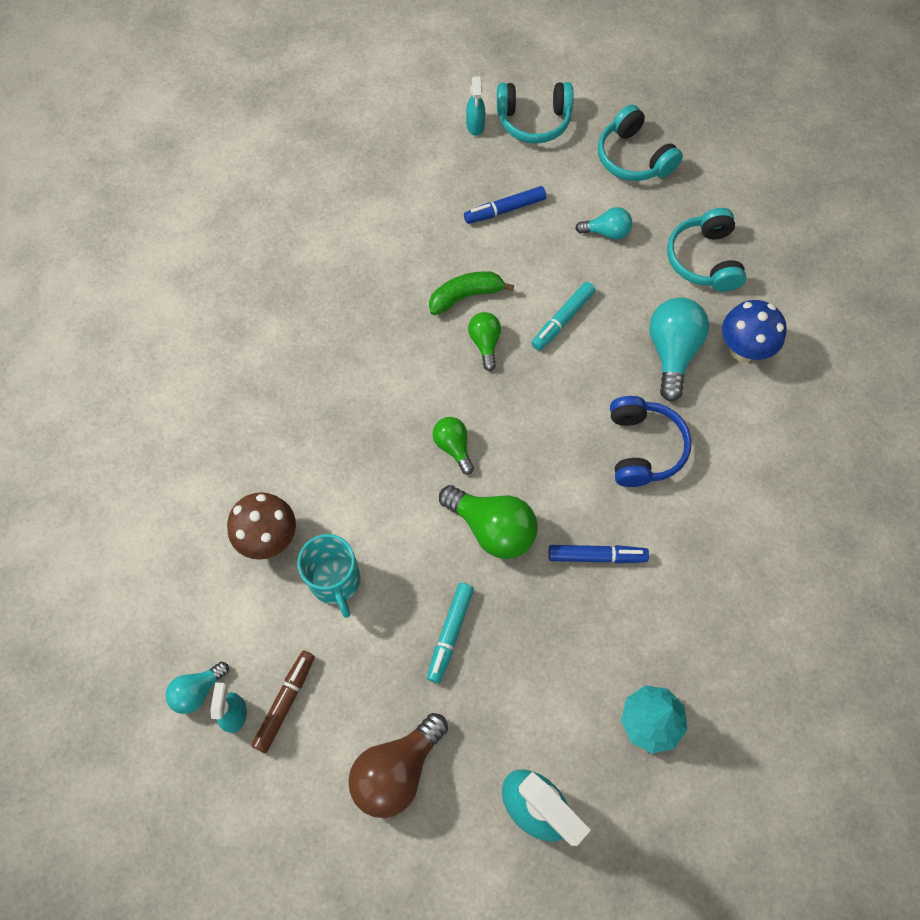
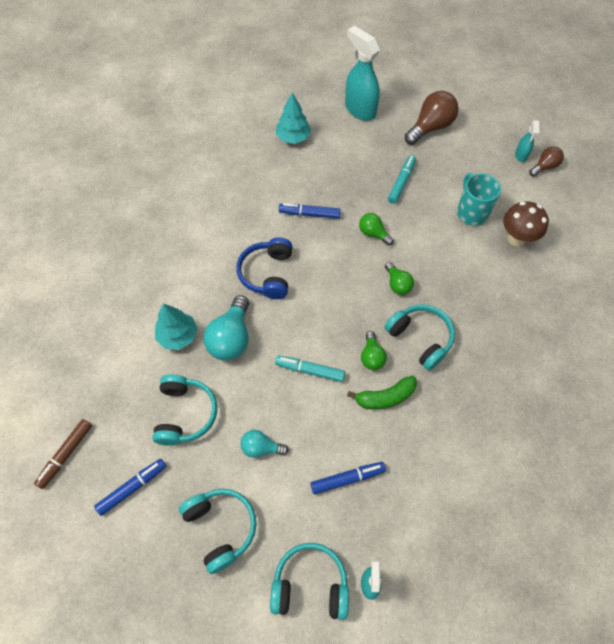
camera: 175 degrees left, 5 degrees down
(197, 690) = (544, 167): turquoise light bulb -> brown light bulb
(285, 702) = (494, 158): brown marker -> brown marker (66, 455)
(421, 371) = (420, 338): none -> turquoise headphones
(492, 528) = (373, 233): green light bulb -> green light bulb, size x0.57
(562, 320) = (310, 370): turquoise marker -> turquoise marker turned 120 degrees counterclockwise
(738, 185) = (132, 487): none -> blue marker
(743, 350) = (178, 336): blue mushroom -> turquoise tree

